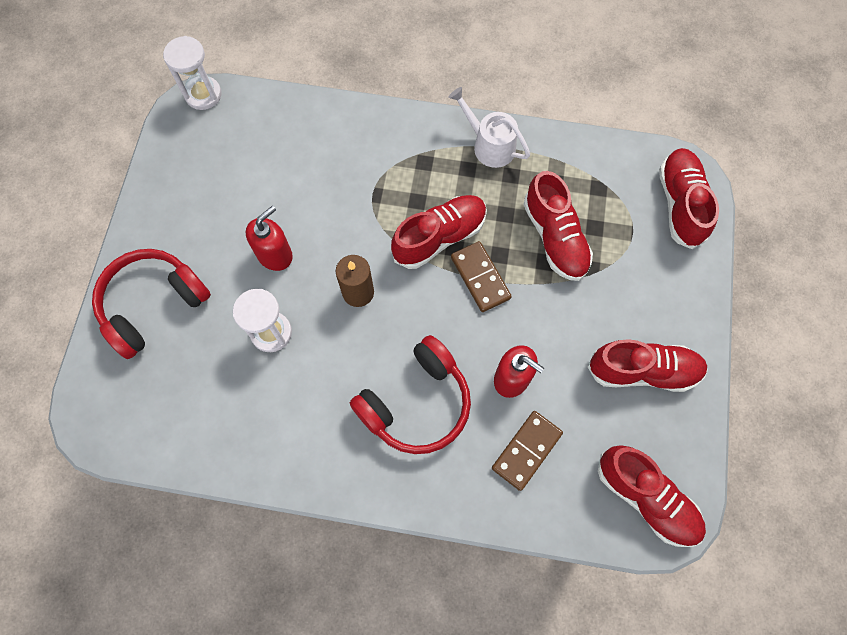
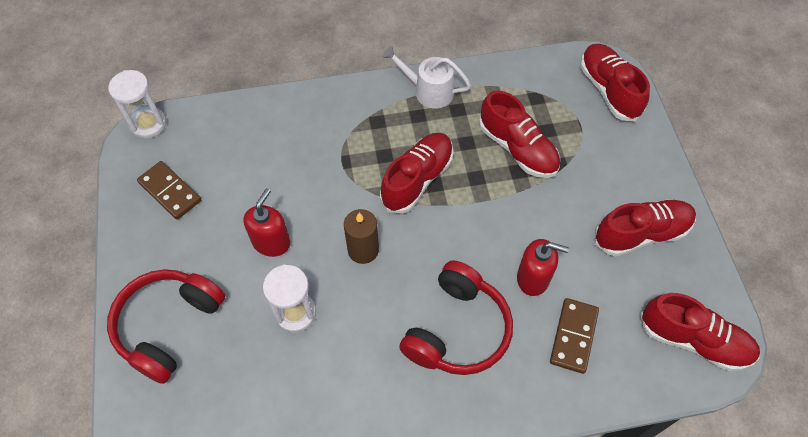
camera: 20 degrees left, 10 degrees down
(480, 278) = (468, 202): brown domino -> brown domino (170, 192)

